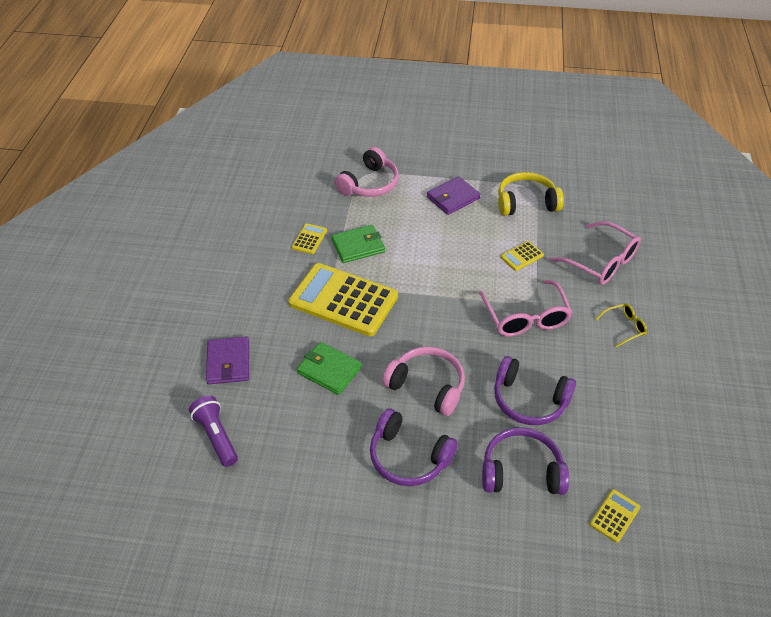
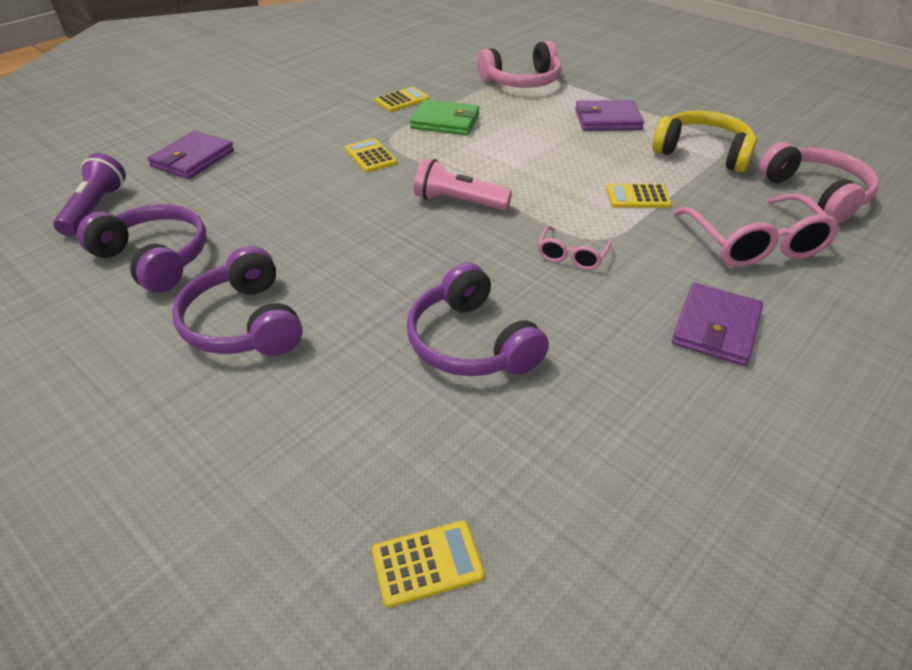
camera: 35 degrees right, 5 degrees down
(329, 370) = (274, 205): green wallet -> none
(343, 300) = (371, 156): yellow calculator -> yellow calculator, size x0.42
(427, 386) = (359, 266): pink headphones -> pink headphones (816, 194)
(432, 310) = (458, 202): none -> pink flashlight
(521, 471) = (360, 417): purple headphones -> purple headphones (155, 258)
(525, 317) = (571, 255): pink glasses -> pink glasses, size x0.52
(624, 327) = (716, 328): yellow glasses -> purple wallet

